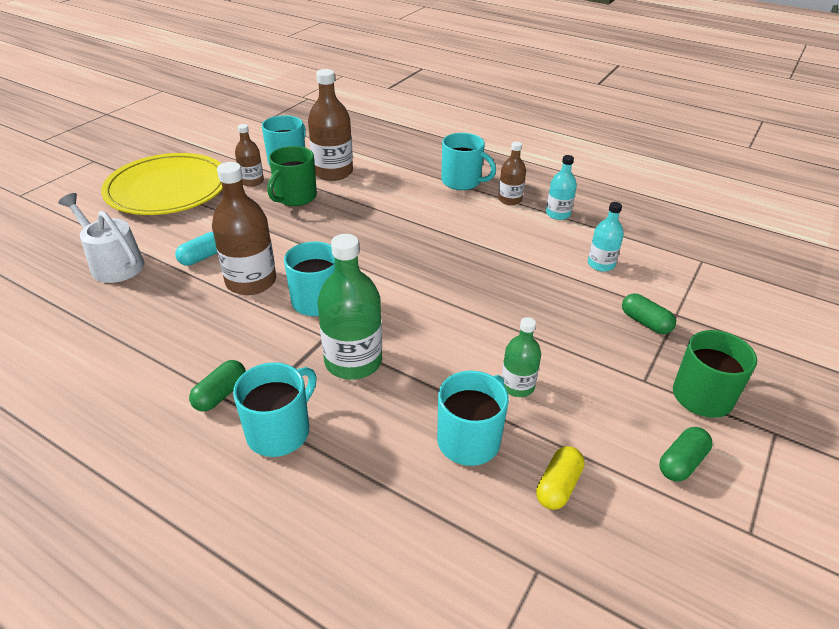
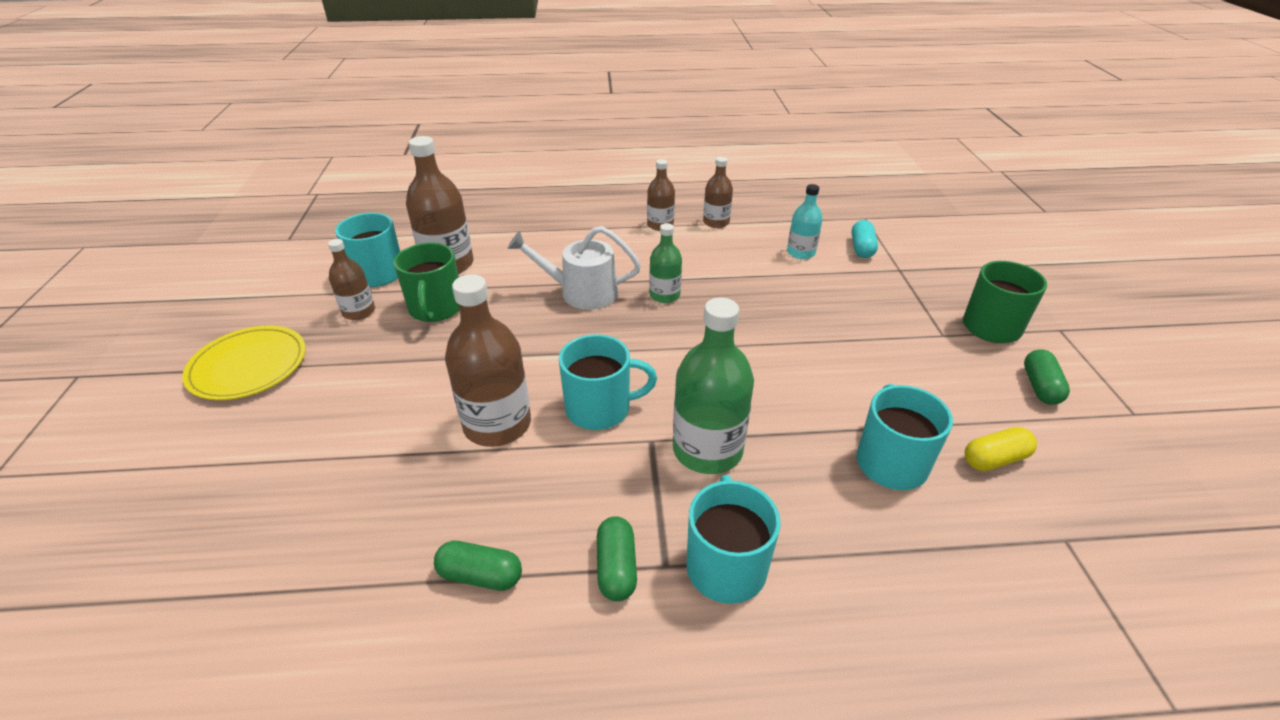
camera: 35 degrees left, 0 degrees up
(113, 264) = (281, 494): white watering can -> white watering can (581, 292)
(168, 189) = (248, 366): yellow plate -> yellow plate, size x0.63
(202, 257) = (401, 426): turquoise capsule -> turquoise capsule (861, 248)
(462, 182) = (596, 224): turquoise mug -> none
(517, 386) = (866, 391): green bottle -> green bottle (664, 295)
(558, 214) = (716, 222): turquoise bottle -> brown bottle
(558, 486) = (994, 459): yellow capsule -> yellow capsule turned 75 degrees clockwise
(645, 322) = (888, 287): green capsule -> green capsule (480, 575)

